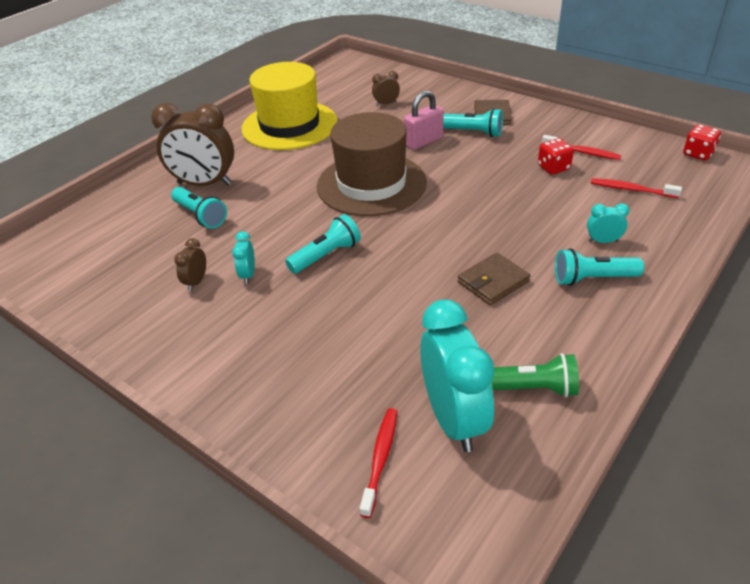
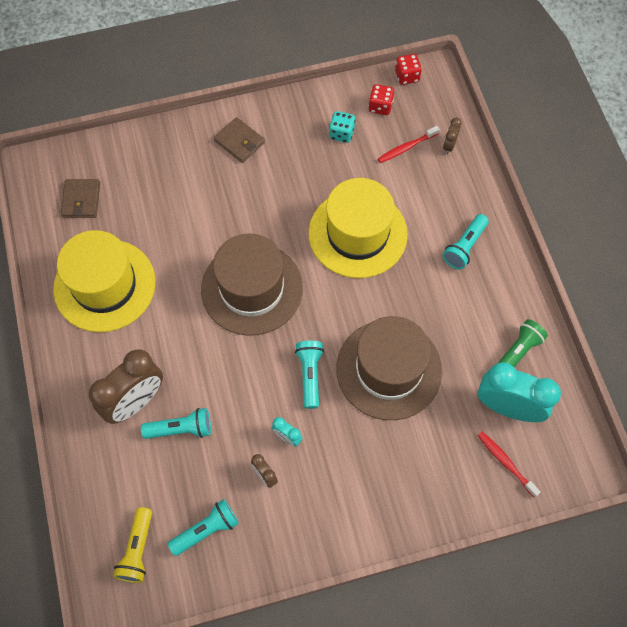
camera: 55 degrees left, 25 degrees up
(67, 250) = (137, 549): none -> yellow flashlight
(386, 103) = (144, 194): brown clock -> brown clock (449, 145)
(390, 300) = (389, 369): none -> brown hat
(423, 142) = (229, 213): pink padlock -> none
(473, 132) = (250, 173): turquoise flashlight -> turquoise flashlight (206, 530)
(493, 282) = (421, 300): brown wallet -> brown wallet (81, 200)
(503, 208) = (357, 233): none -> yellow hat
(553, 168) = (342, 166): red dice -> red dice (380, 106)
(582, 152) = (341, 133): red toothbrush -> turquoise dice
(603, 241) = (438, 210): turquoise clock -> none

